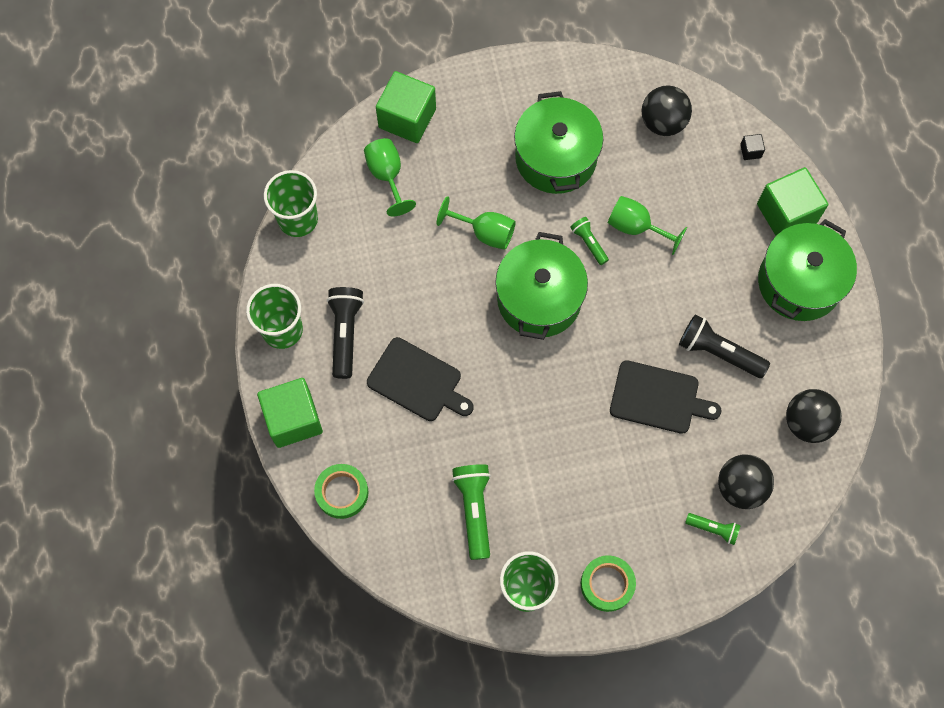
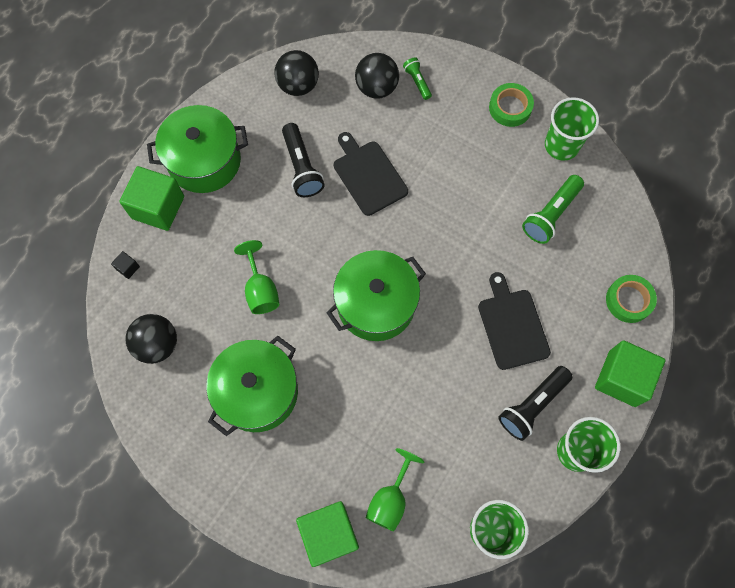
camera: 135 degrees left, 0 degrees up
(485, 232) = (364, 385): green goblet -> none
(589, 243) = (303, 309): green flashlight -> none

